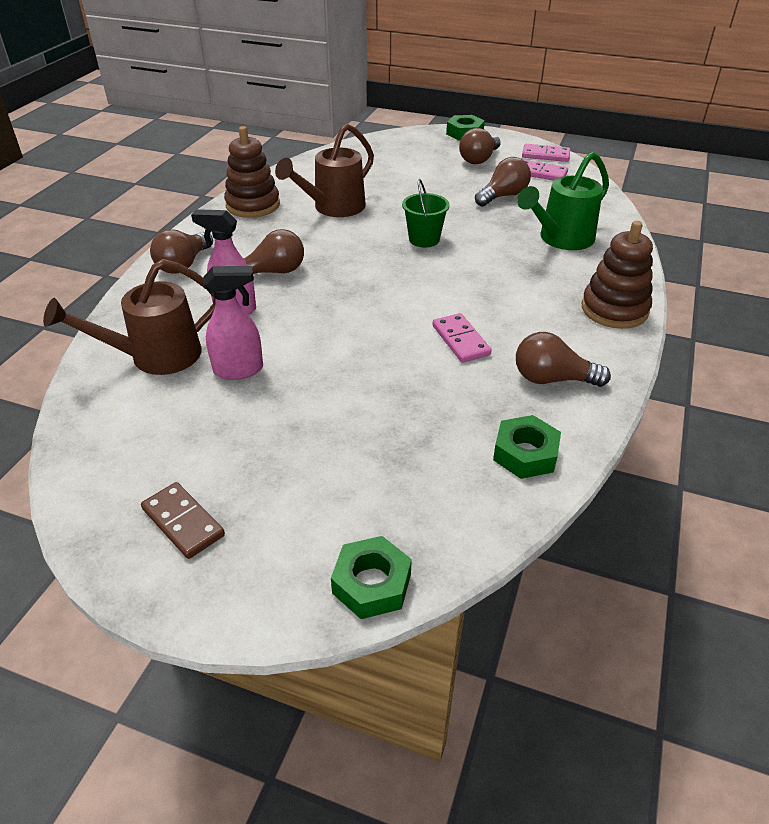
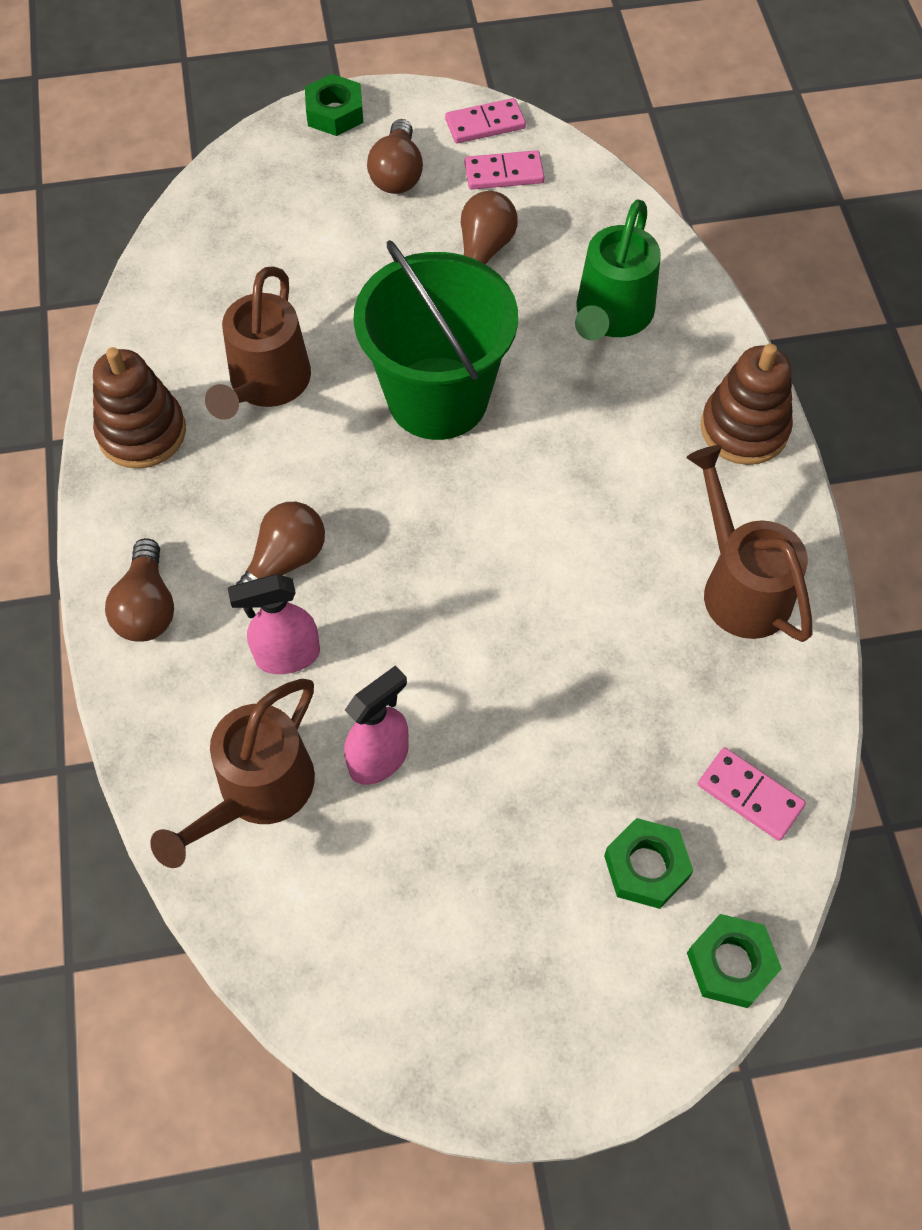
camera: 30 degrees left, 20 degrees up
(183, 522) = (494, 1003): brown domino -> none
(424, 239) = (437, 398): green bucket -> green bucket, size x2.19
(461, 340) = (603, 572): pink domino -> pink domino (750, 795)
(525, 454) = (774, 715): green nut -> green nut (646, 867)
(552, 379) = (739, 585): brown light bulb -> brown watering can

